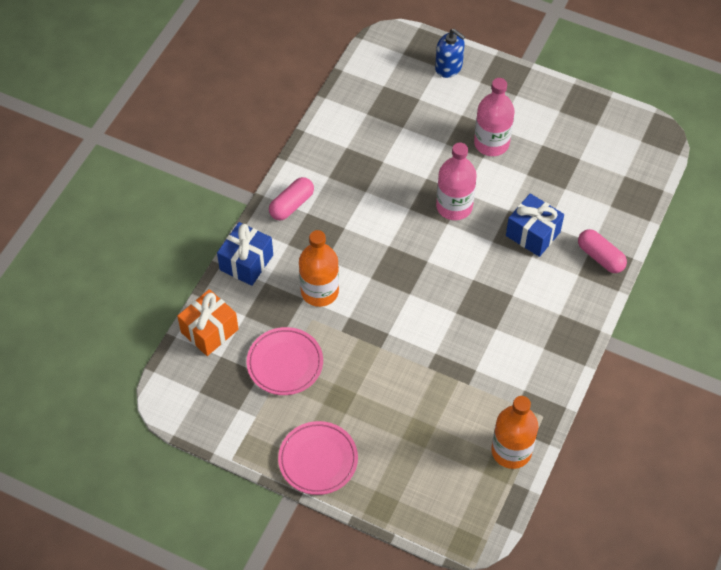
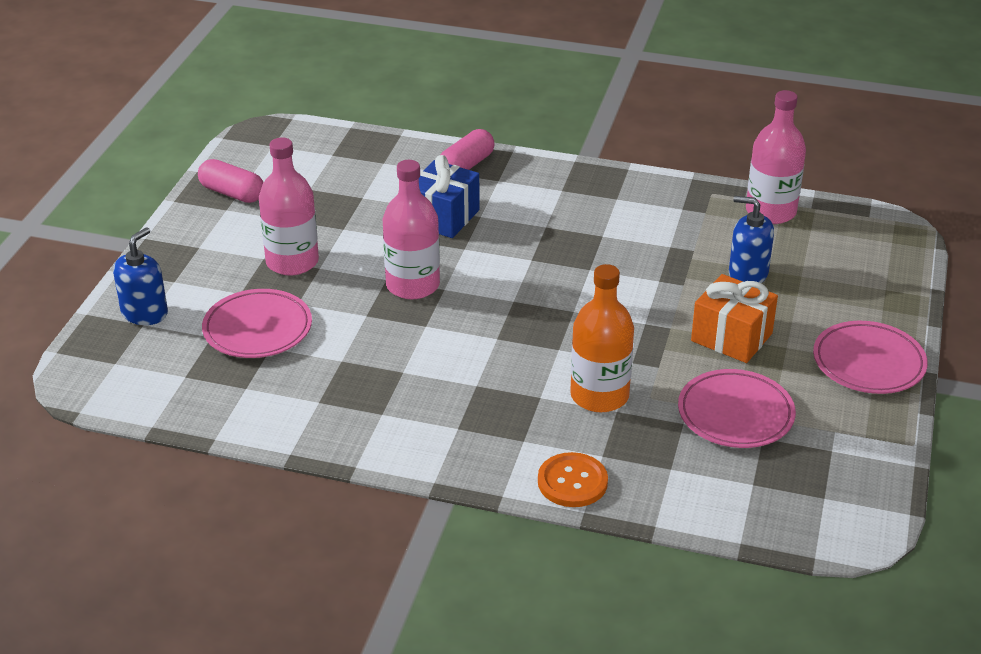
camera: 100 degrees left, 20 degrees down
(209, 331) = (714, 504): orange gift -> orange gift (731, 337)
(246, 262) = (572, 482): blue gift -> orange button
(291, 205) = (446, 447): pink capsule -> pink capsule (232, 193)
(422, 122) = (257, 329): none -> pink plate
(433, 412) = (747, 274): none -> blue soap dispenser
(511, 451) = (770, 212): orange bottle -> pink bottle

